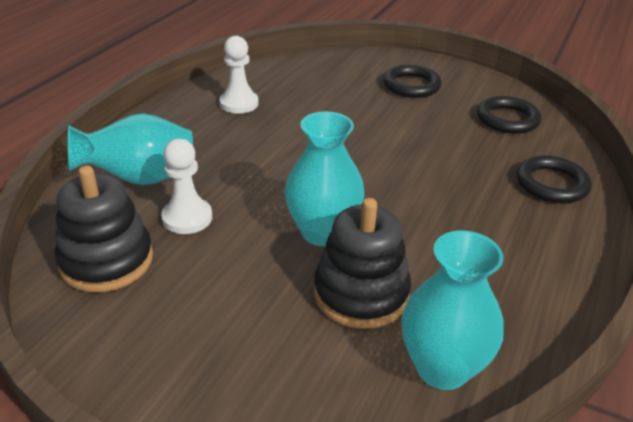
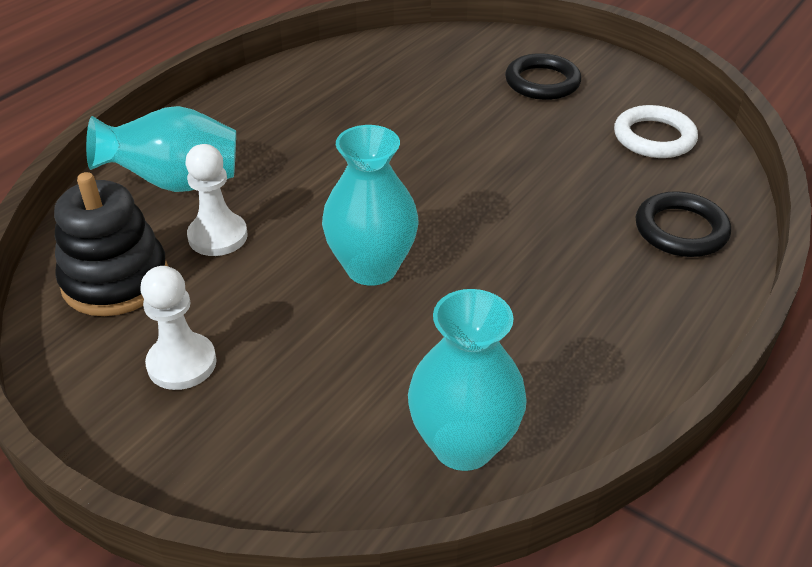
camera: 10 degrees right, 5 degrees up
(239, 103) = (316, 94): white pawn -> white pawn (182, 363)
(361, 294) = (395, 347): black stacking toy -> none
(507, 119) = (654, 137): black ring -> white ring

